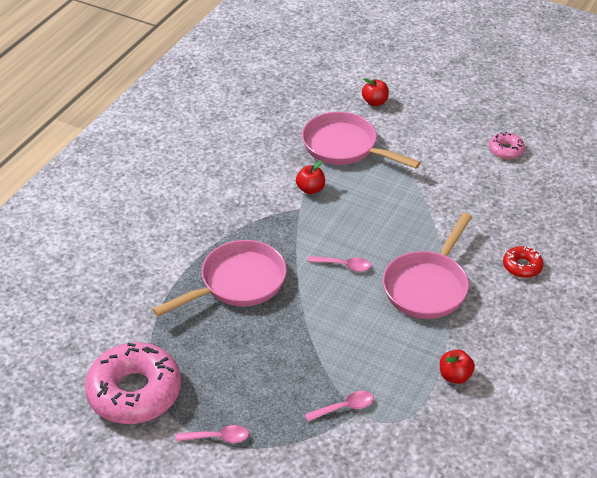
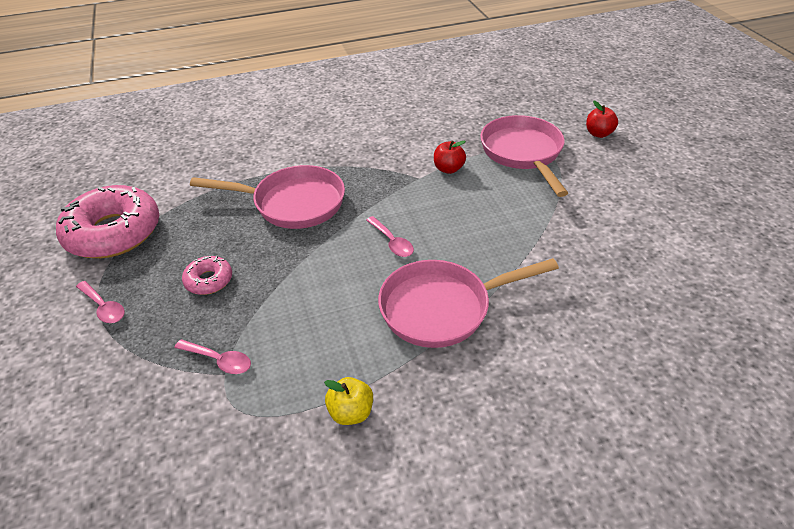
camera: 45 degrees right, 0 degrees up
(455, 376) = (351, 412): red apple -> yellow apple
(506, 150) = (692, 236): pink donut -> pink donut (209, 280)
(522, 266) = (569, 355): red donut -> none

